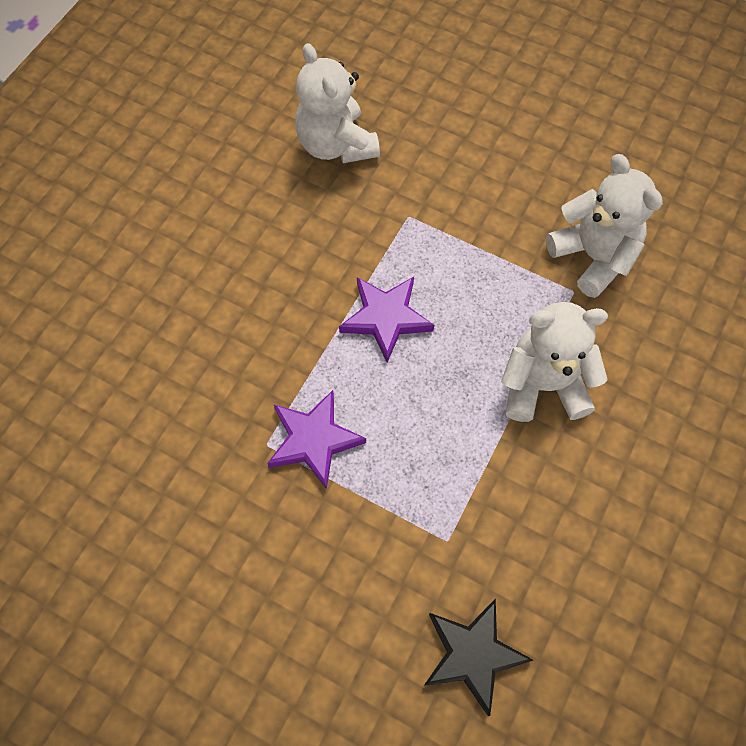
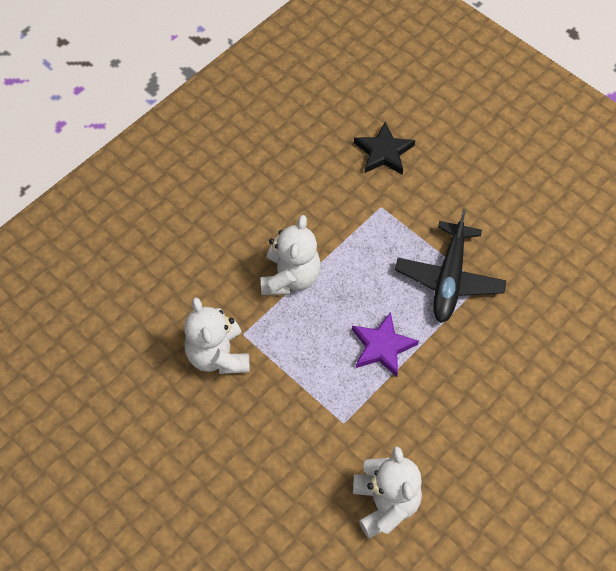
camera: 165 degrees left, 5 degrees down
(314, 440) = (449, 279): purple star -> black plane
(543, 385) = (290, 277): white teddy bear -> white teddy bear turned 90 degrees counterclockwise

